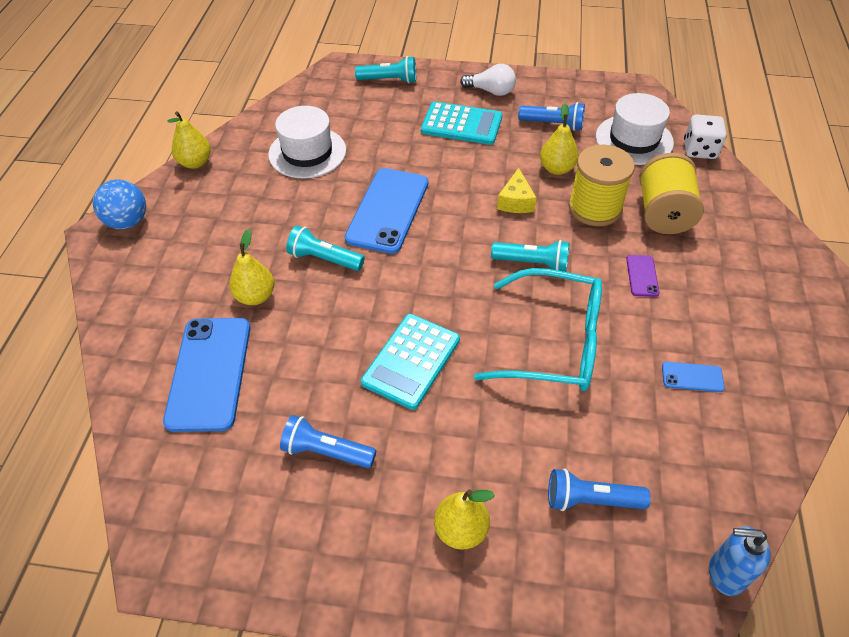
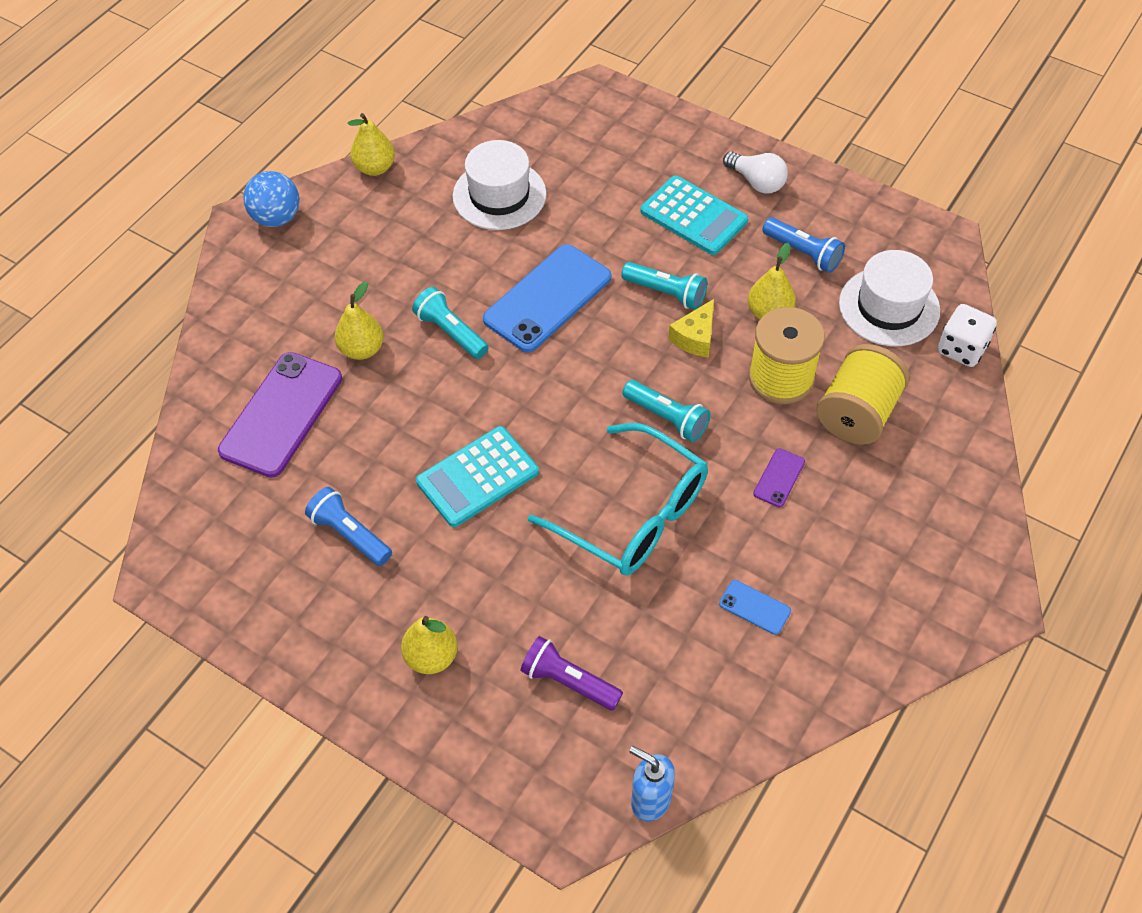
camera: 25 degrees right, 5 degrees up
(209, 373) = (281, 414): blue phone -> purple phone
(389, 80) = (644, 127): turquoise flashlight -> turquoise flashlight (666, 293)
(591, 500) = (568, 681): blue flashlight -> purple flashlight

